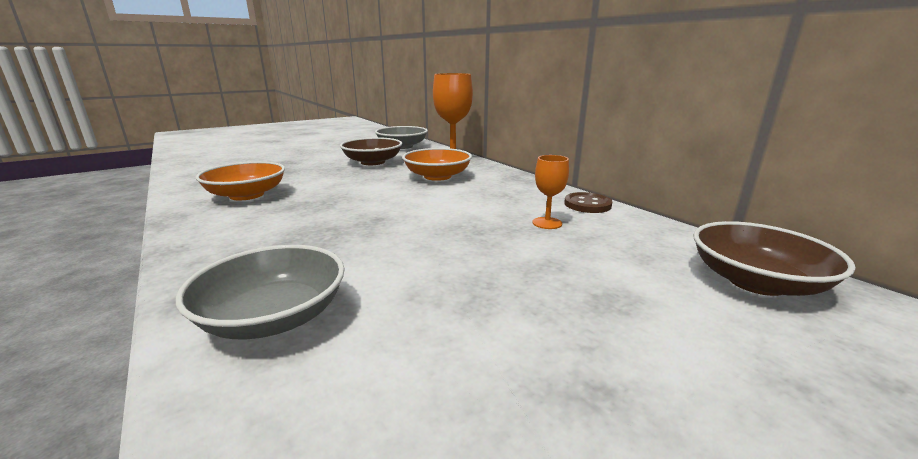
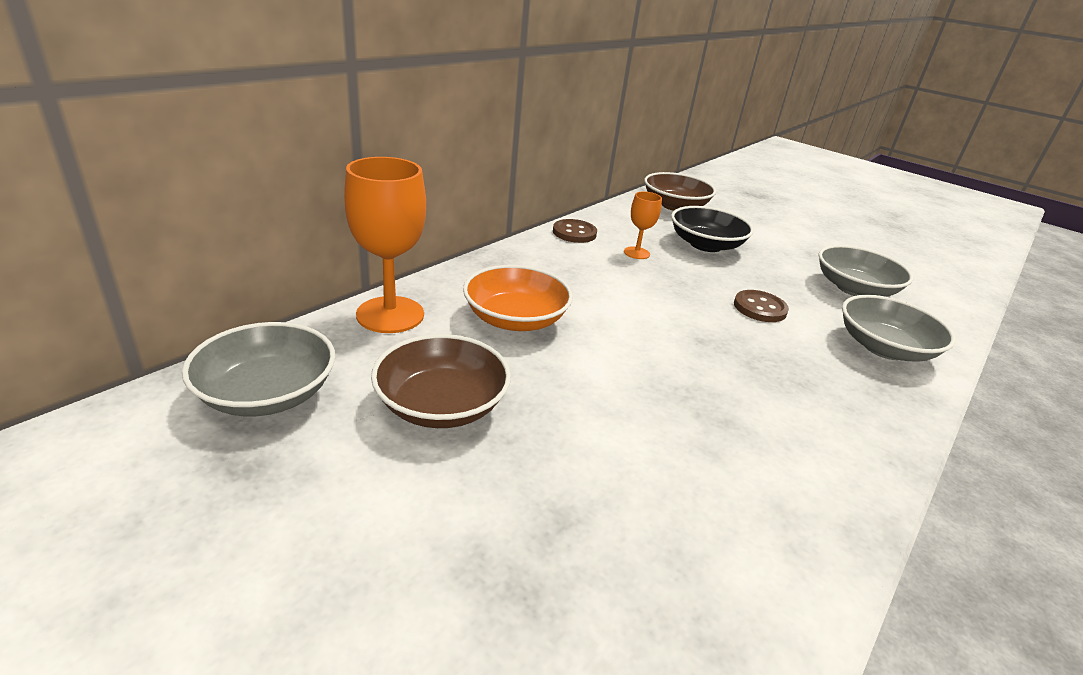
camera: 110 degrees left, 10 degrees up
(247, 195) = (726, 500): orange bowl -> none
(411, 258) = (759, 308): none -> brown button
(431, 379) = (854, 289): none -> grey bowl
(589, 269) = (706, 245): none -> black bowl

